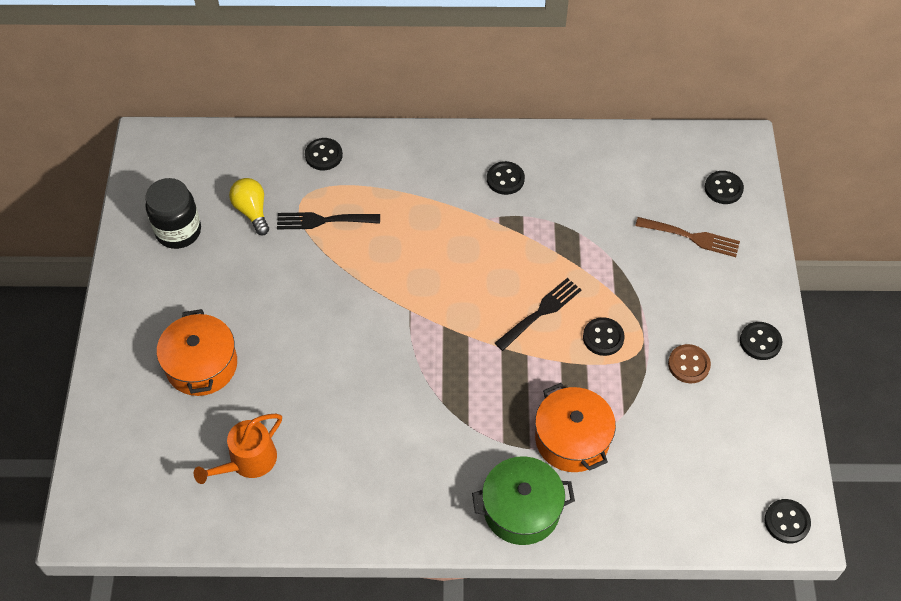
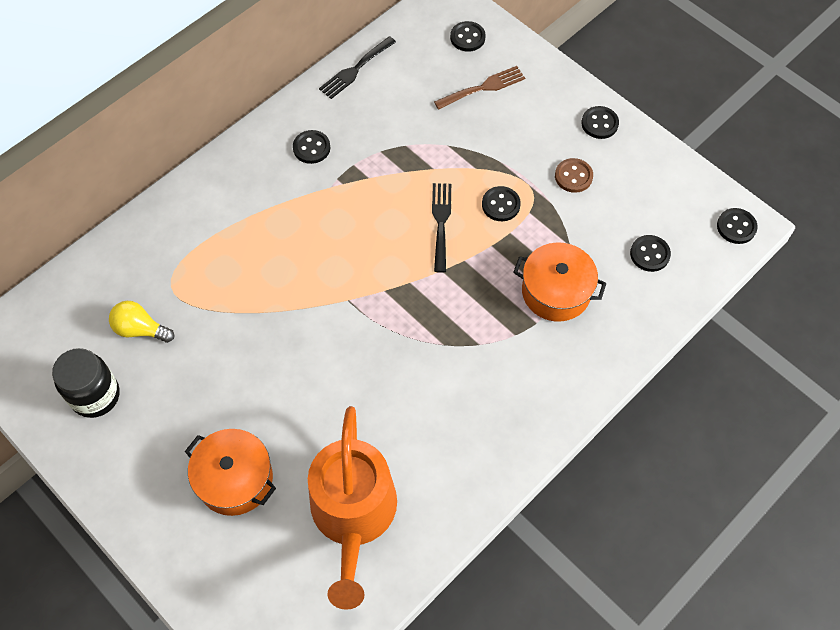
camera: 45 degrees left, 5 degrees up
(248, 461) = (353, 515): orange watering can -> orange watering can, size x1.85
(323, 155) = (150, 239): black button -> black button (649, 254)
(323, 221) = (207, 289): black fork -> black fork (355, 70)
(521, 509) = (576, 368): green pot -> none

